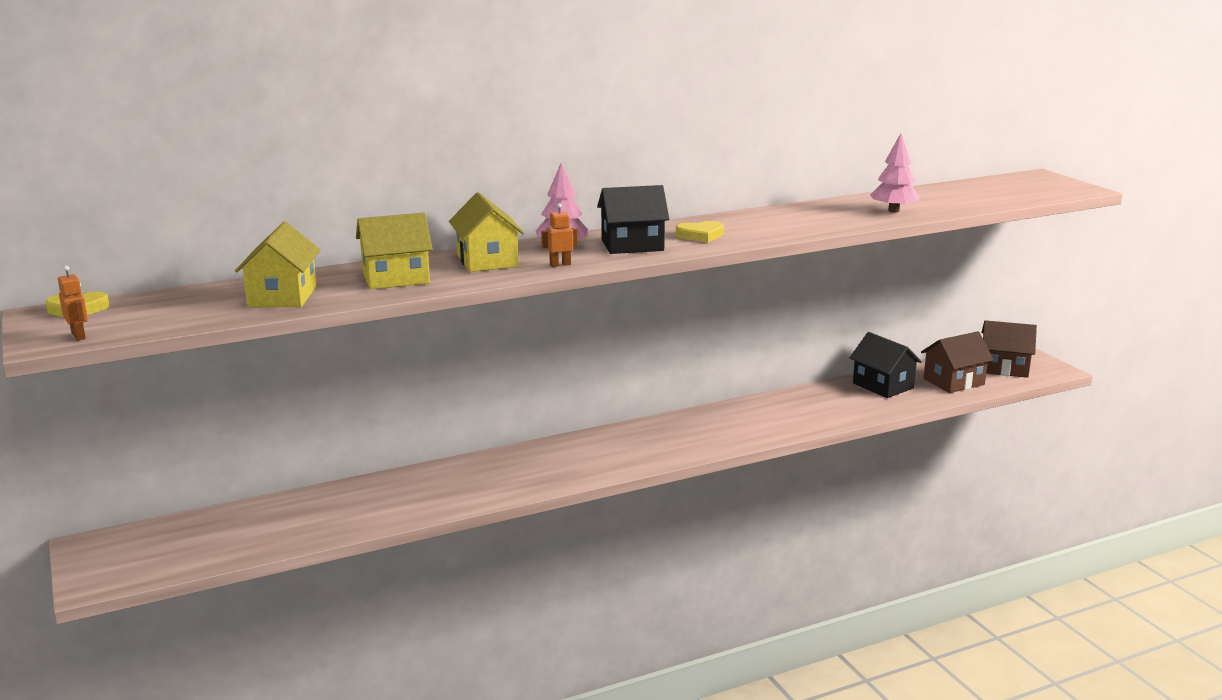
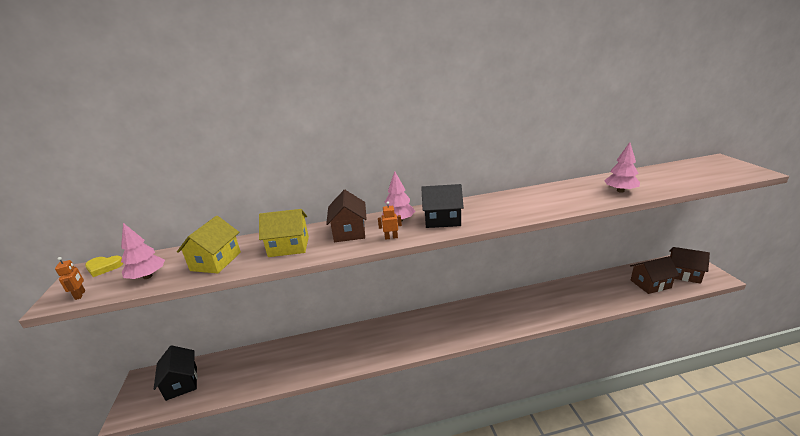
camera: 15 degrees right, 5 degrees up
(177, 315) = (148, 276): none -> pink tree
(487, 261) = (349, 232): yellow house -> brown house
(700, 235) = (488, 211): yellow heart -> none
(883, 385) = (604, 284): black house -> black house (181, 383)

